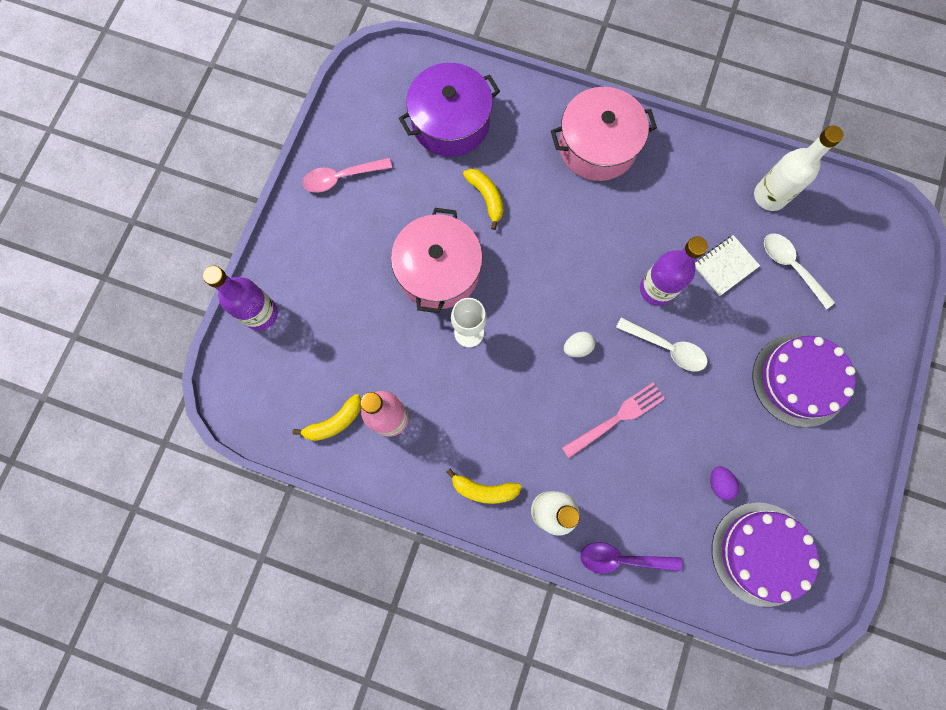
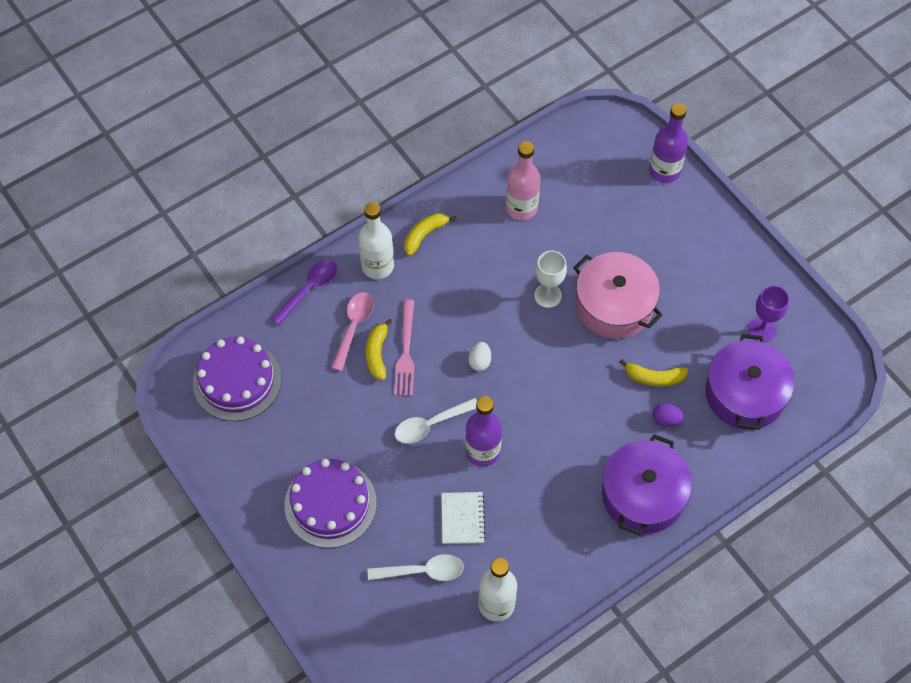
camera: 125 degrees right, 15 degrees down
(334, 422) = (545, 173): yellow banana -> yellow banana (377, 354)
(341, 178) = (745, 284): pink spoon -> pink spoon (353, 327)
(379, 142) = (761, 329): none -> purple goblet
(597, 146) = (643, 495): pink pot -> purple pot
(719, 483) = (305, 388): purple egg -> purple egg (666, 419)

